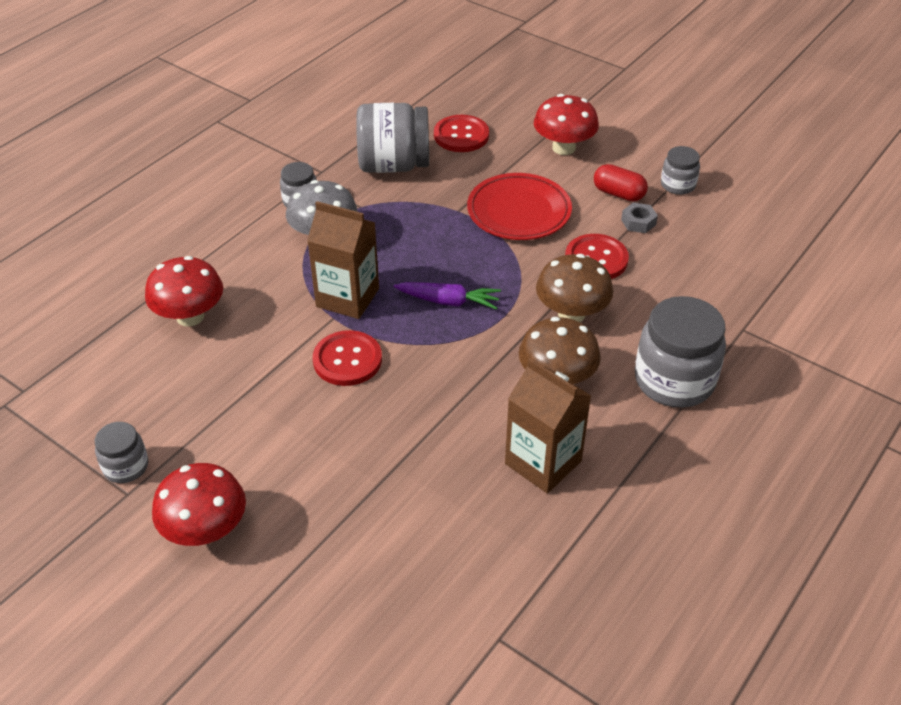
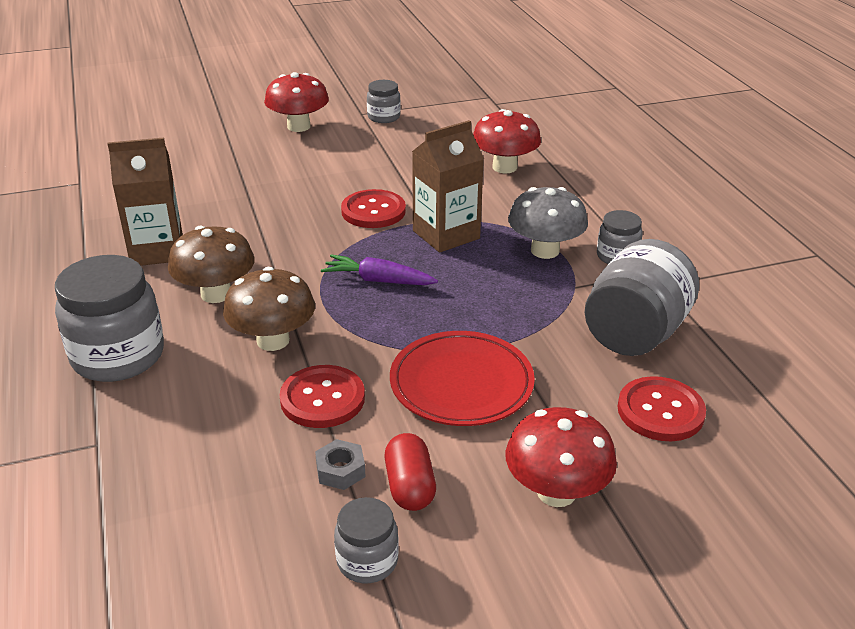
camera: 125 degrees right, 10 degrees down
(448, 301) = (378, 280): purple carrot -> purple carrot turned 60 degrees clockwise
(618, 194) = (410, 486): red capsule -> red capsule turned 75 degrees counterclockwise

